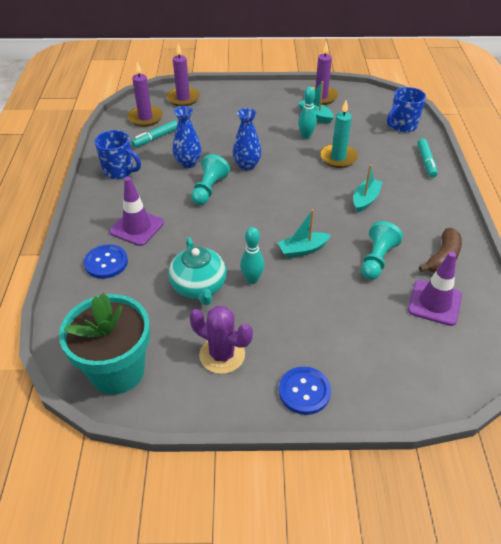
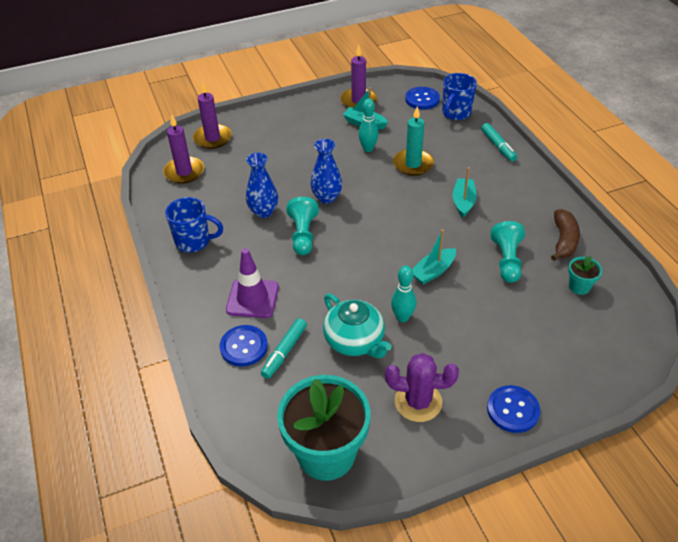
camera: 20 degrees left, 0 degrees up
(156, 138) = (210, 192): turquoise marker -> turquoise marker (284, 352)
(378, 108) = (422, 99): none -> blue button
(434, 303) = (579, 286): purple traffic cone -> turquoise flower pot

